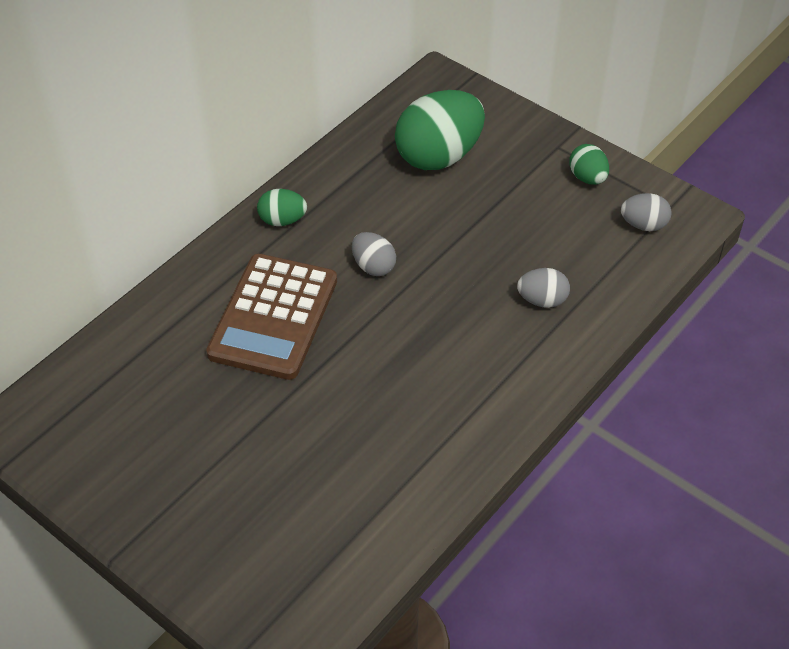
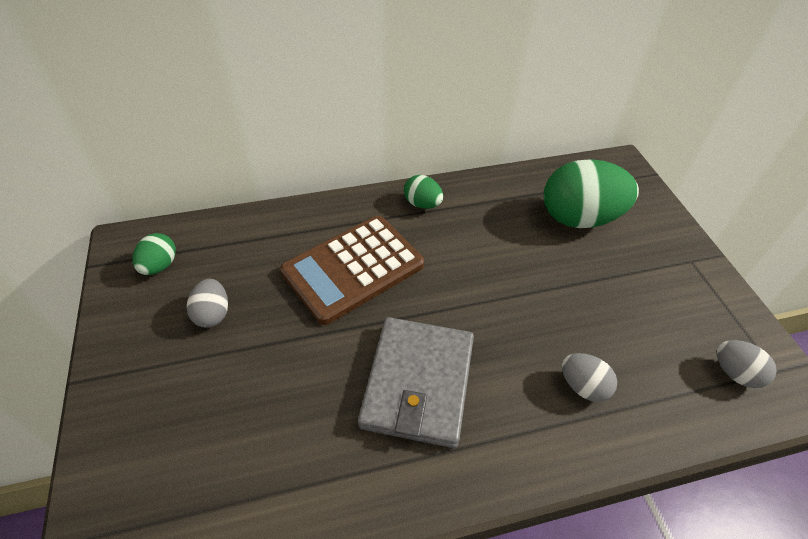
camera: 35 degrees right, 0 degrees up
(373, 266) = (459, 273): grey egg -> grey egg (213, 314)
(415, 374) = (418, 383): none -> grey wallet
(587, 178) = (703, 300): green egg -> green egg (160, 266)

